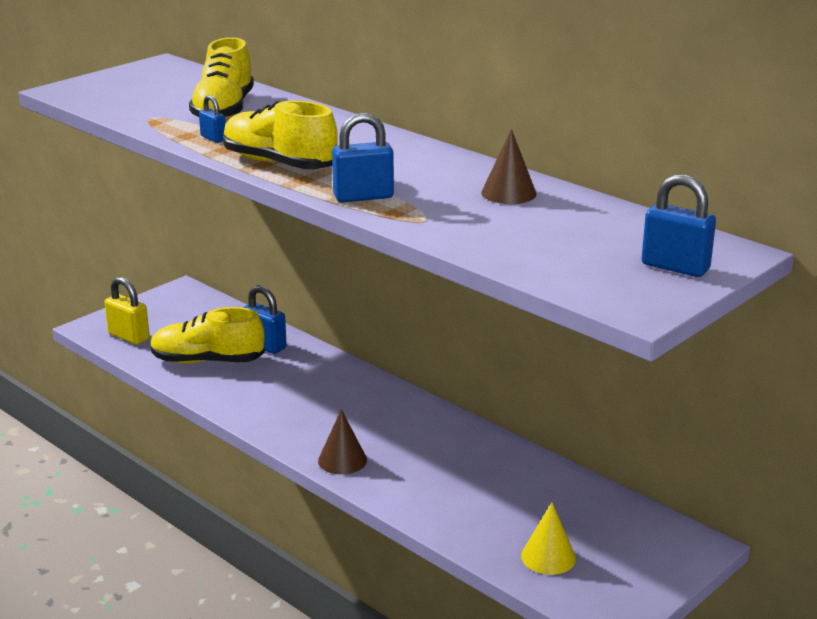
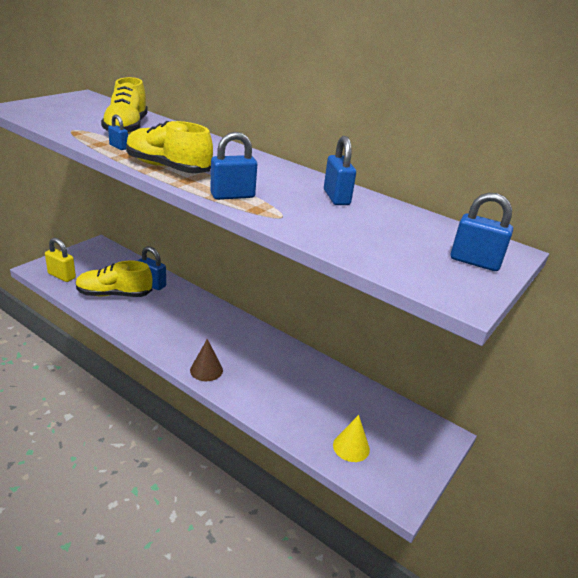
camera: 10 degrees left, 5 degrees up
(508, 193) = (336, 197): brown cone -> blue padlock

